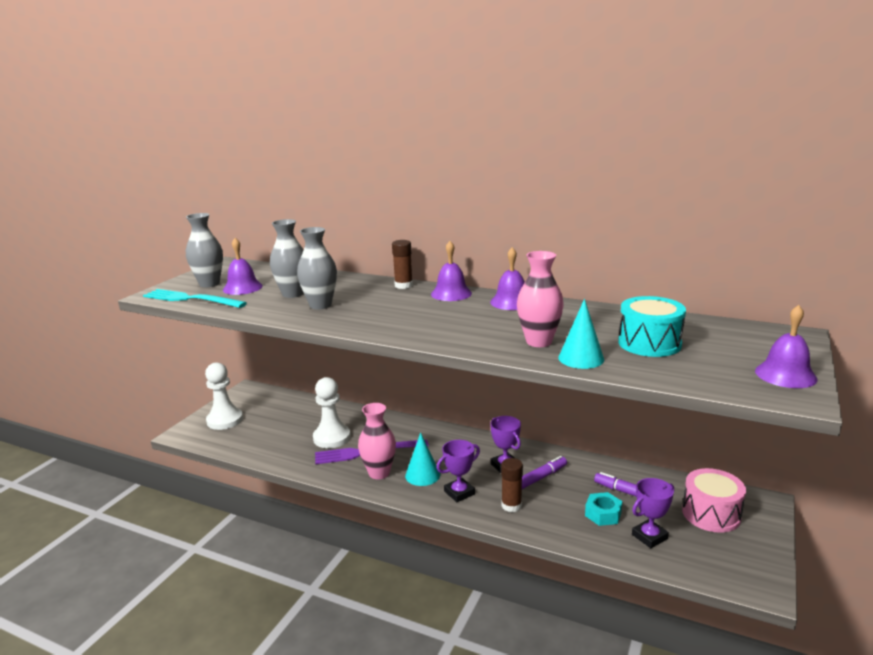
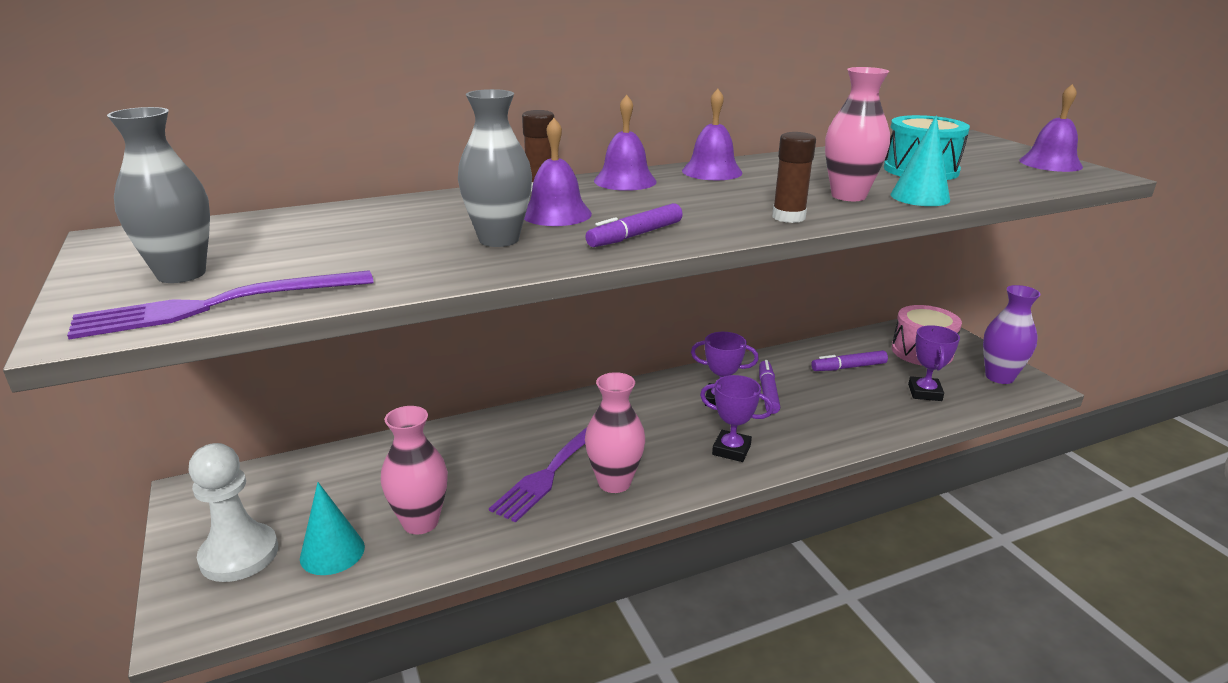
camera: 50 degrees left, 5 degrees up
(191, 299) = (218, 305): turquoise fork -> purple fork
(242, 288) = (279, 259): purple bell -> purple bell (556, 214)
(287, 443) = (420, 522): none -> pink vase
(292, 294) = (406, 240): grey vase -> none
(332, 438) = (474, 479): white pawn -> none
(371, 323) = (635, 235): none -> purple marker
(422, 475) = (663, 455): turquoise cone -> turquoise cone (332, 552)
(459, 493) = (731, 450): purple trophy -> purple trophy turned 75 degrees counterclockwise
(511, 505) = (795, 432): brown glue stick -> brown glue stick (788, 217)
(603, 514) = (867, 394): turquoise nut -> none
(740, 563) = (999, 377): none -> purple vase

